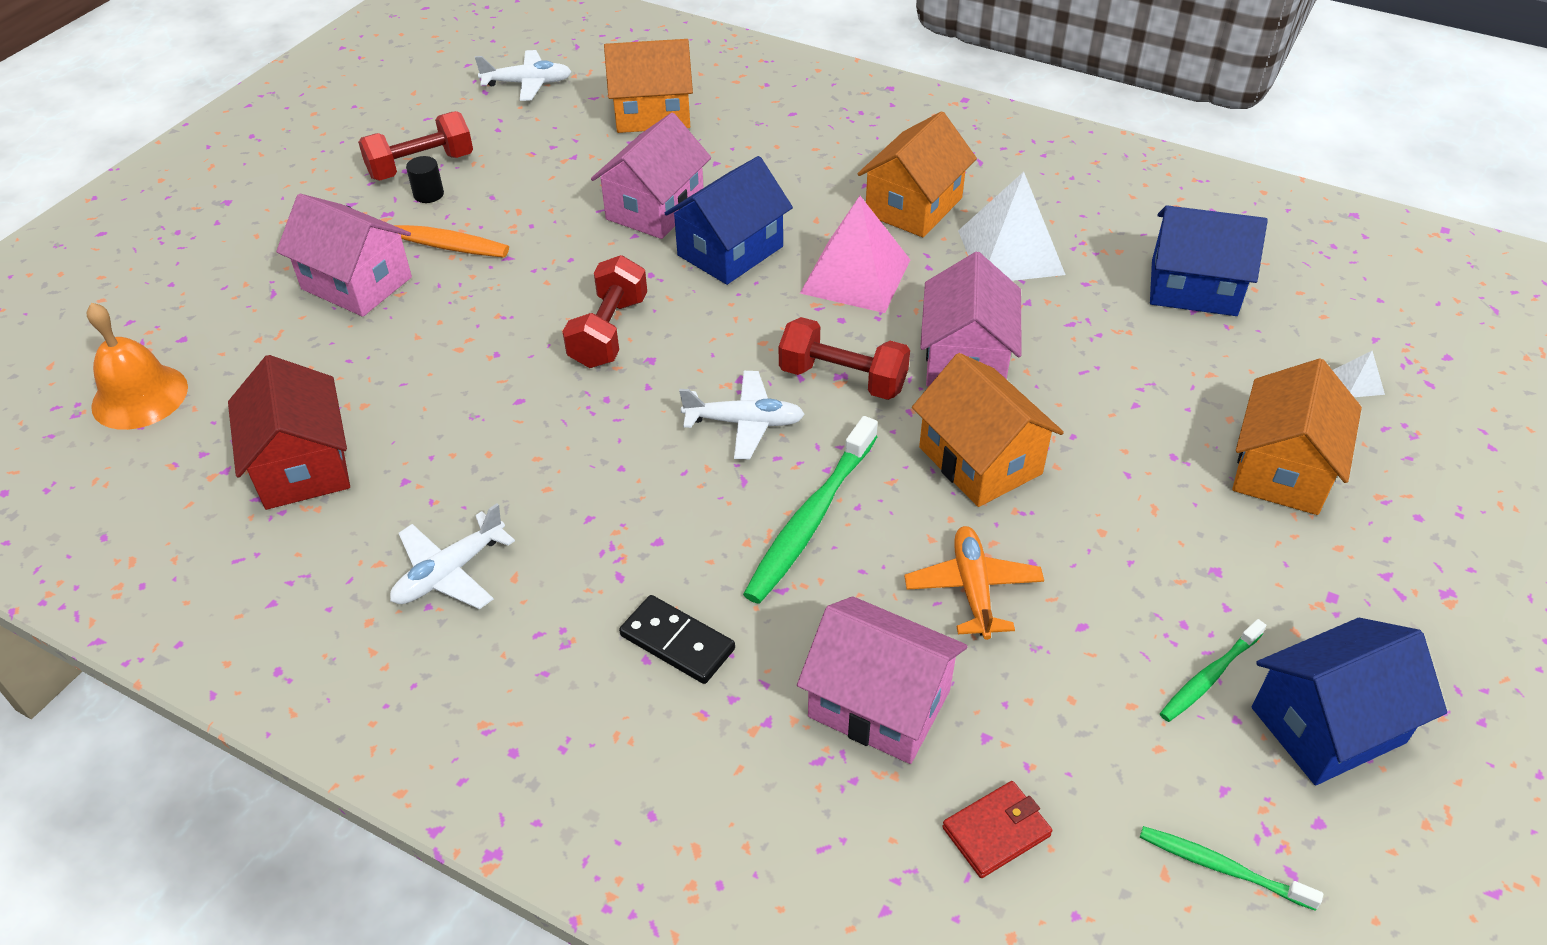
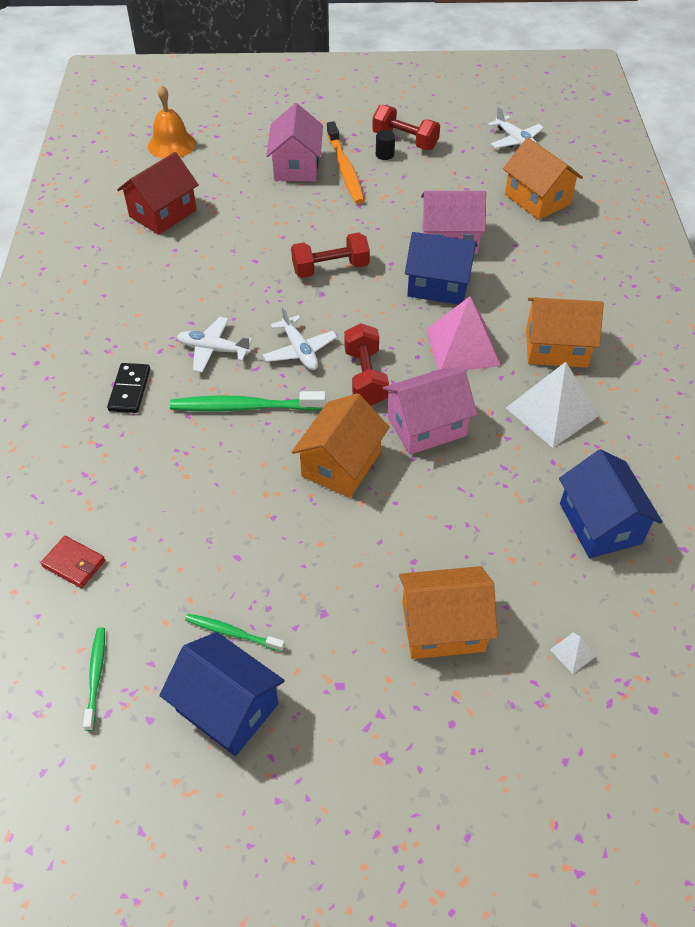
camera: 60 degrees right, 5 degrees up
(449, 572) = (127, 292): white plane -> white plane (213, 350)
(879, 703) = (132, 484): pink house -> none
(973, 589) = (235, 496): orange plane -> none

